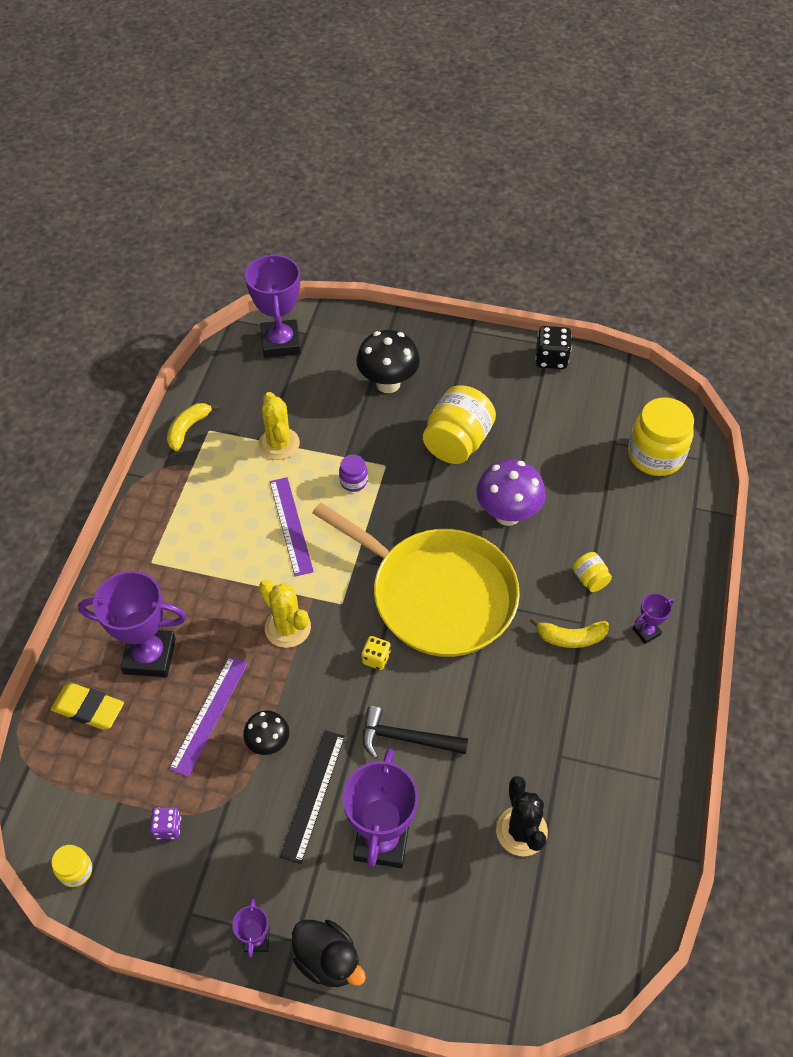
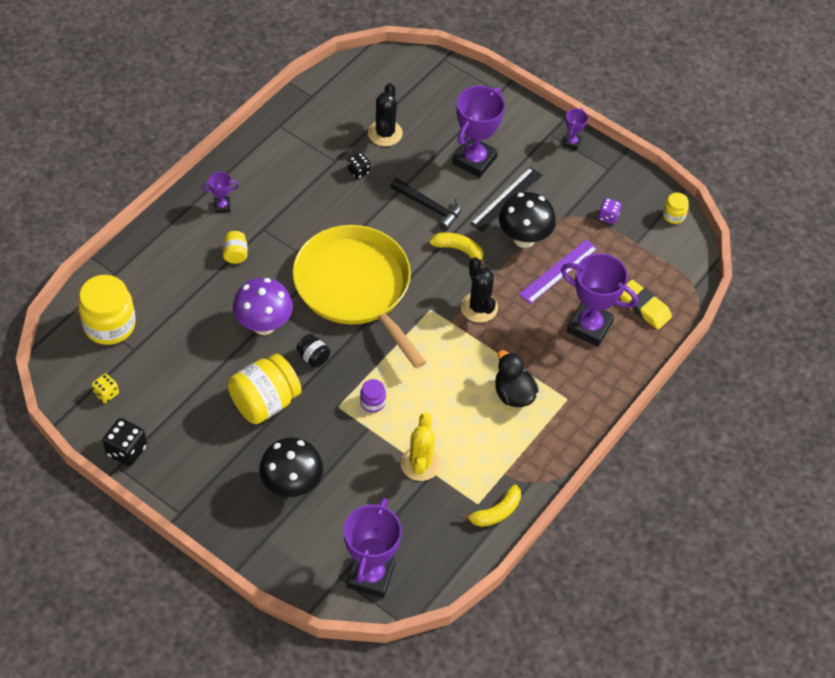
camera: 160 degrees left, 0 degrees up
(268, 743) = (524, 239): black mushroom -> black mushroom, size x1.70
(287, 627) = (479, 307): yellow cactus -> black cactus
(291, 525) = (442, 385): purple ruler -> none
(328, 960) = (533, 119): black duck -> black duck (513, 394)
(376, 658) = (424, 262): yellow dice -> yellow dice (106, 393)
(437, 502) = (313, 357): none -> black jar
(521, 752) = (358, 171): none -> black dice
(571, 638) = (277, 222): yellow banana -> yellow banana (458, 250)

